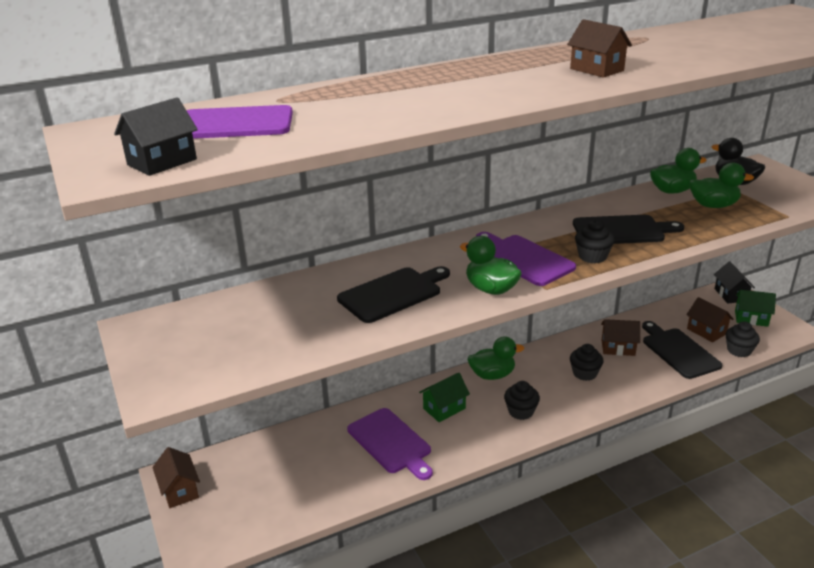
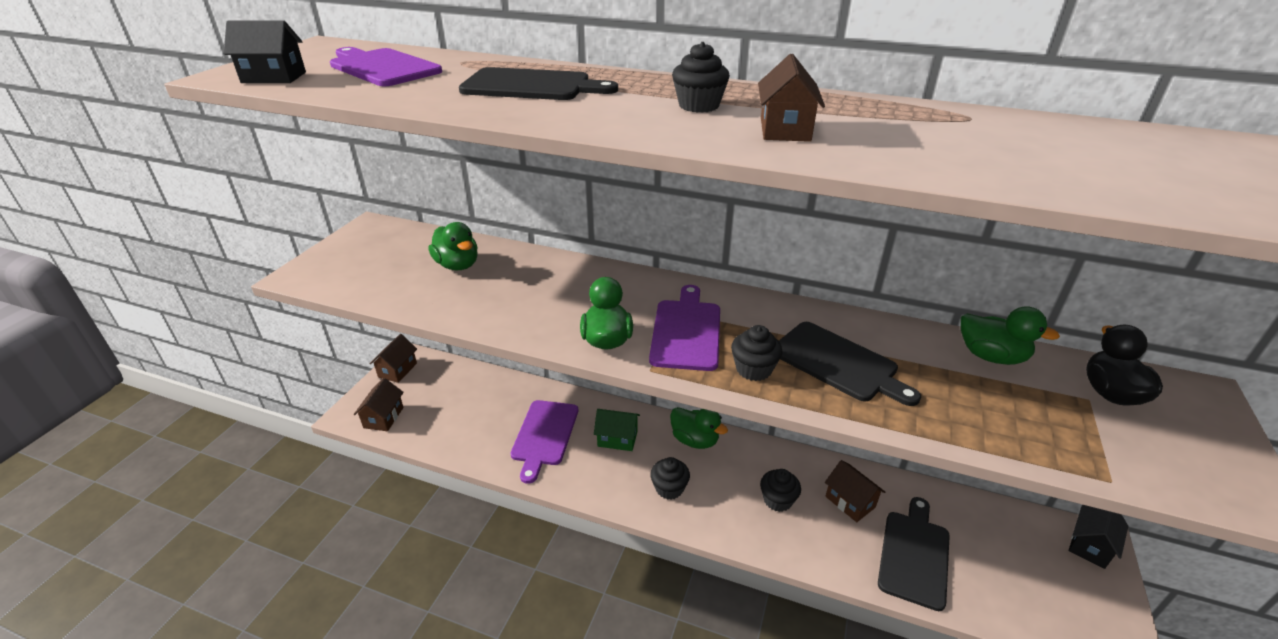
camera: 45 degrees right, 5 degrees up
(392, 293) = (535, 296): black cutting board -> black cutting board (531, 86)
(706, 331) = (986, 560): brown house -> brown house (383, 417)
(713, 205) = (1015, 402): green duck -> green duck (457, 265)
(739, 350) = (996, 611): black cupcake -> black cupcake (699, 106)
(751, 318) = (1076, 590): green house -> none

